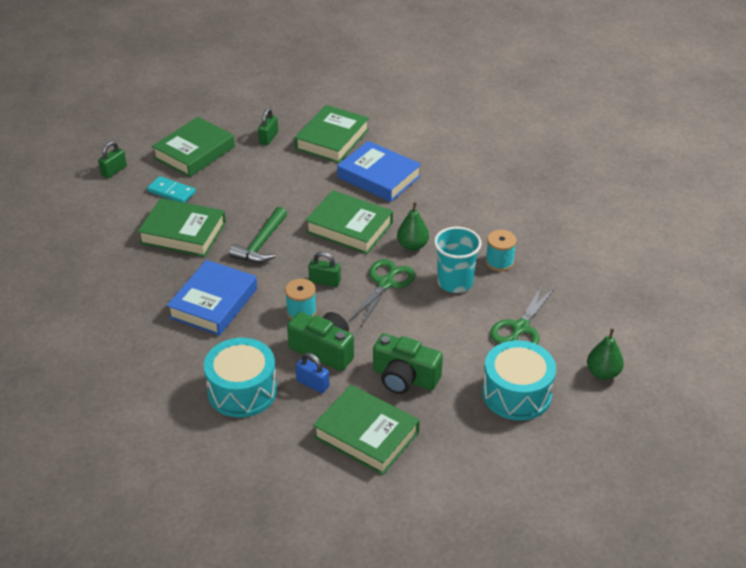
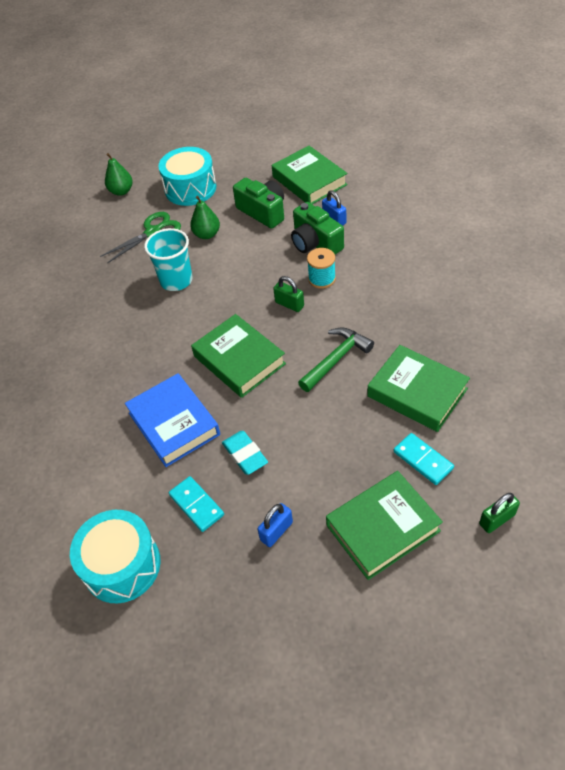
camera: 155 degrees left, 10 degrees up
(213, 303) = (399, 303): blue book -> none
(242, 391) = (391, 224): turquoise drum -> turquoise drum (122, 565)
(268, 138) = (276, 531): green padlock -> blue padlock
(311, 170) = (245, 455): none -> turquoise eraser
(332, 139) = (196, 505): green book -> turquoise domino
(385, 283) = (236, 291): green scissors -> none
(412, 246) = (190, 325): green pear -> green pear (207, 234)
(499, 262) = (125, 292): turquoise spool -> none

